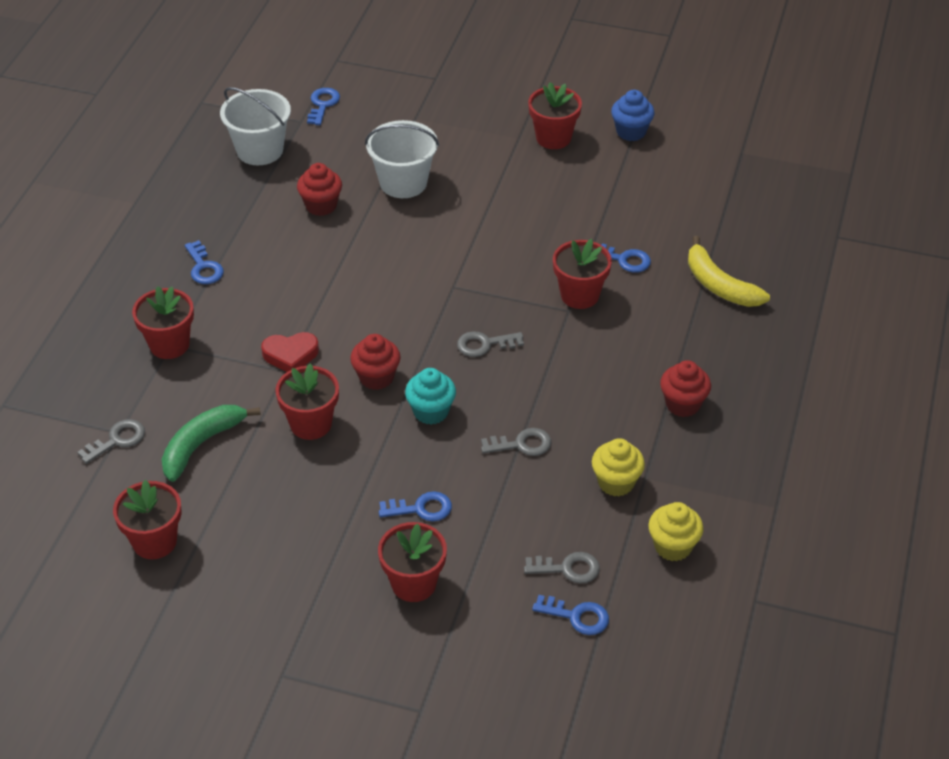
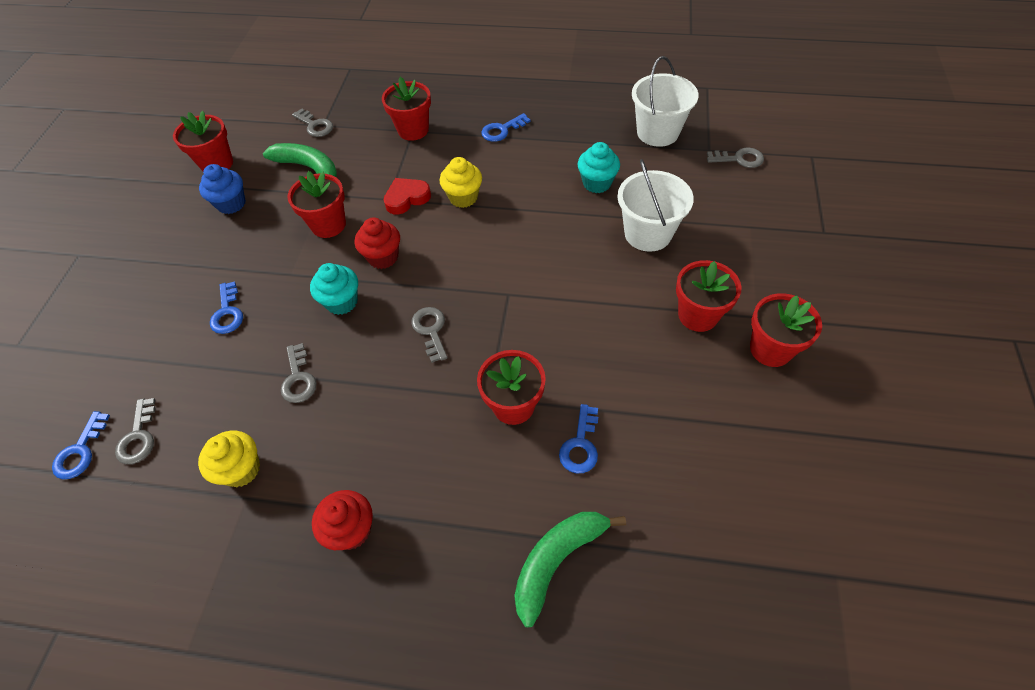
camera: 85 degrees right, 10 degrees up
(290, 355) = (407, 198): red heart -> red heart turned 75 degrees clockwise
(321, 205) = (597, 183): red cupcake -> turquoise cupcake
(322, 104) = (739, 159): blue key -> grey key
(413, 583) = (146, 320): red flower pot -> red flower pot (698, 315)
(631, 132) = (818, 430): blue cupcake -> blue cupcake (231, 204)
(673, 546) = (148, 534): yellow cupcake -> yellow cupcake (463, 197)
(719, 285) = (557, 560): yellow banana -> green banana

